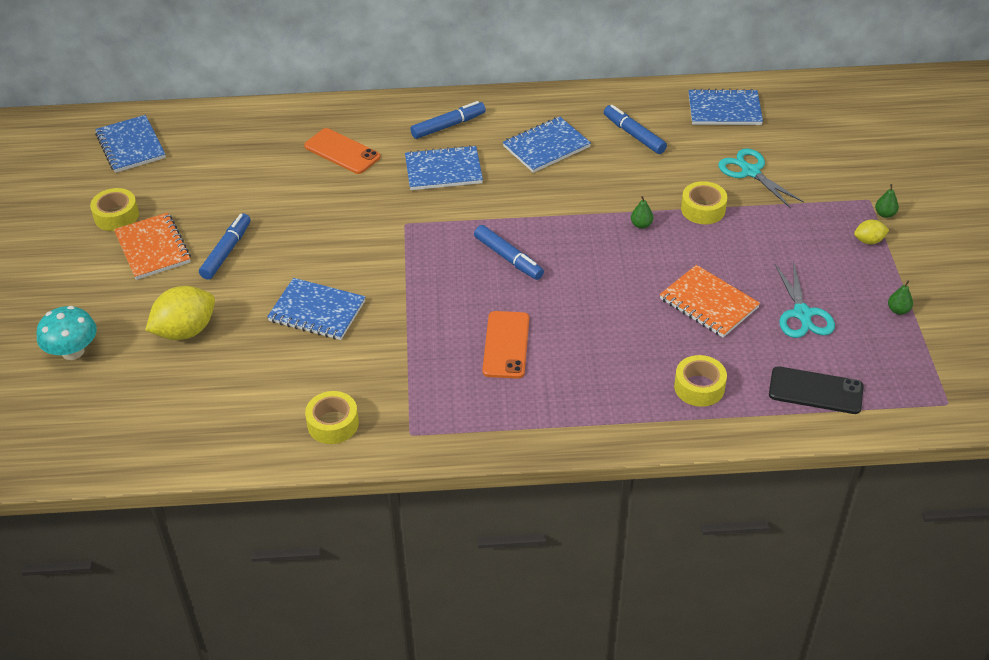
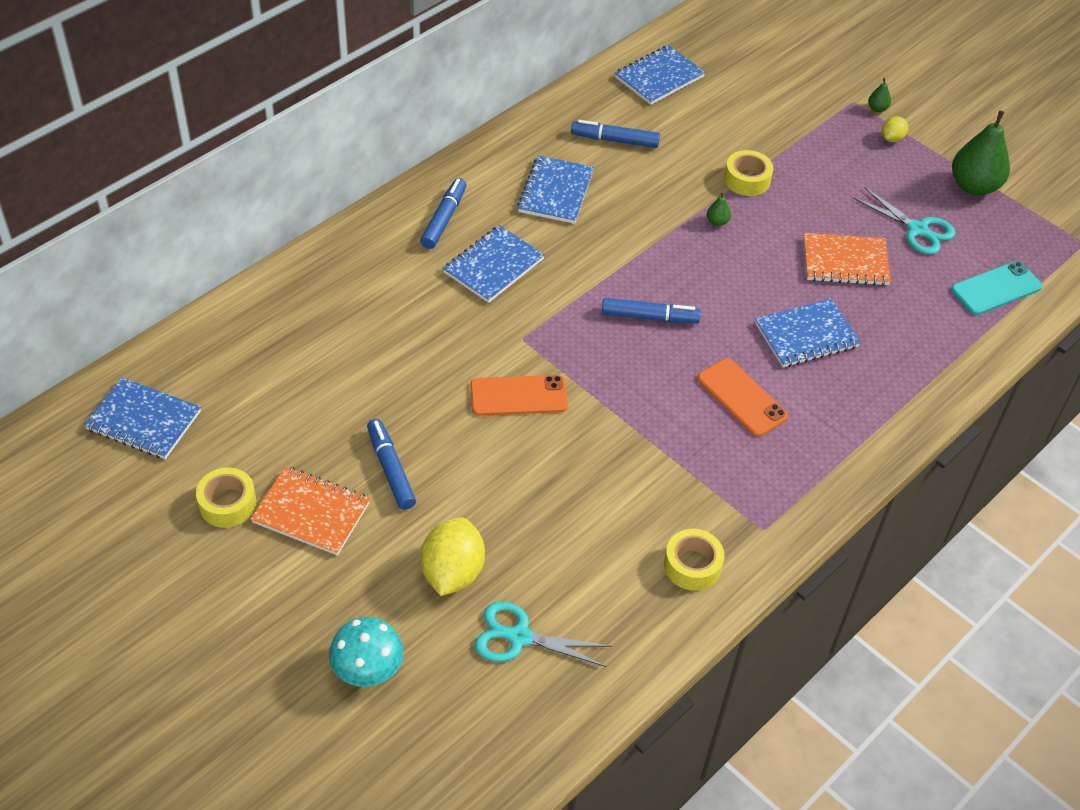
camera: 45 degrees left, 5 degrees up
(317, 311) = (549, 472): blue notebook -> blue notebook (806, 335)
(342, 151) = (375, 301): orange phone -> orange phone (518, 396)
(699, 387) = (919, 338): yellow tape -> none
(750, 172) = (743, 125): turquoise scissors -> turquoise scissors (519, 637)
(815, 391) = (996, 288): black phone -> turquoise phone
(898, 310) = (974, 186): green pear -> green pear, size x2.39

